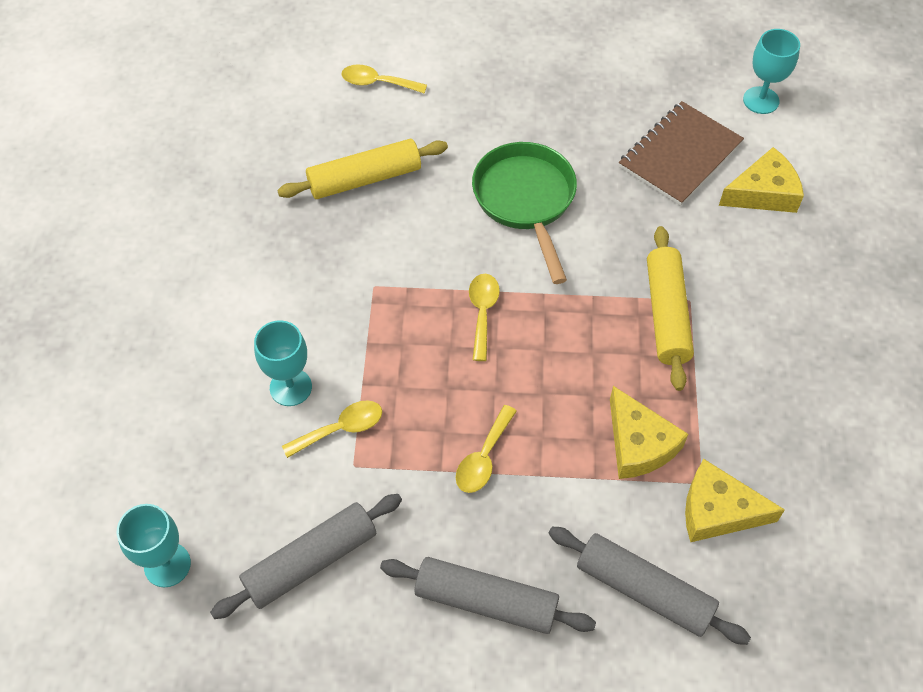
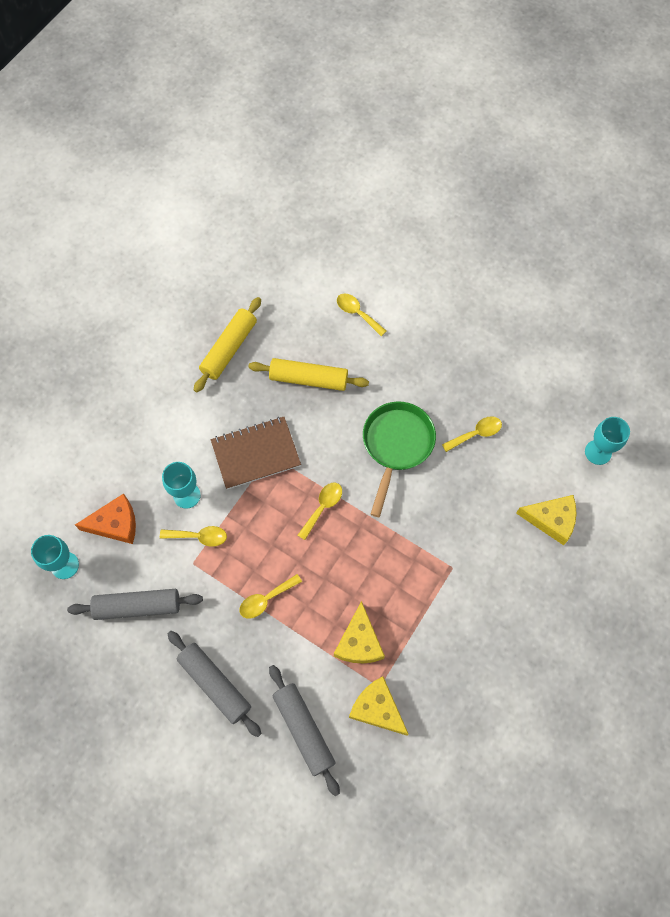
camera: 30 degrees right, 10 degrees up
(210, 473) = (115, 524): none -> orange cheese
(611, 144) = (476, 434): none -> yellow spoon
(667, 314) = (432, 569): yellow rolling pin -> yellow rolling pin (229, 349)
(680, 155) = (515, 464): brown notebook -> brown notebook (256, 453)

